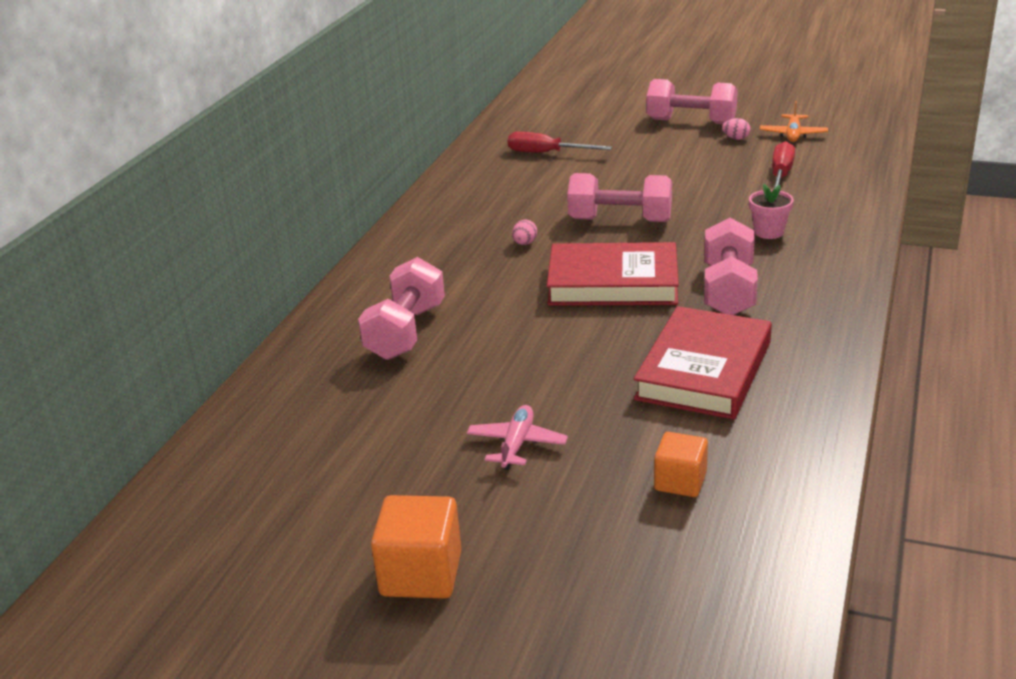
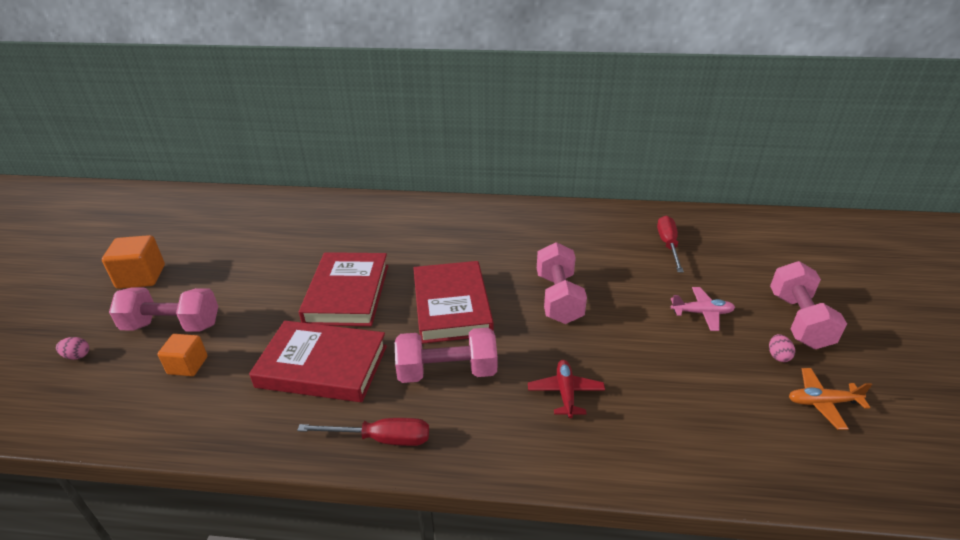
camera: 75 degrees right, 5 degrees up
(406, 332) = (378, 230): pink dumbbell -> pink dumbbell (172, 325)
(517, 444) = (247, 291): pink plane -> pink plane (702, 313)
(524, 243) = (505, 257): pink egg -> pink egg (77, 356)
(558, 356) = (347, 294): none -> red book
(768, 232) = (565, 392): pink flower pot -> red plane
(781, 175) = (702, 396): red screwdriver -> red screwdriver (381, 439)

